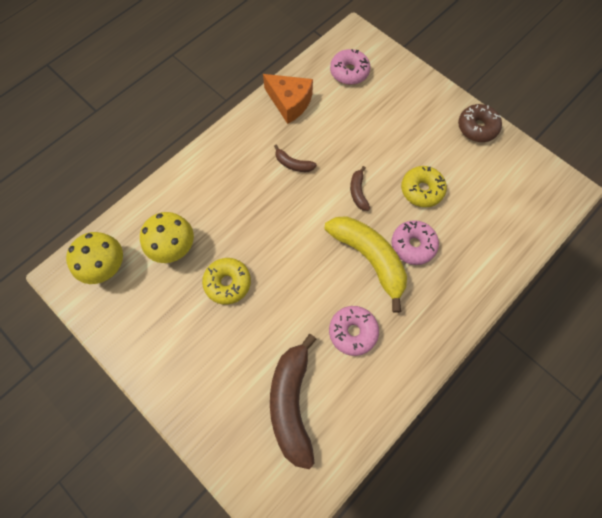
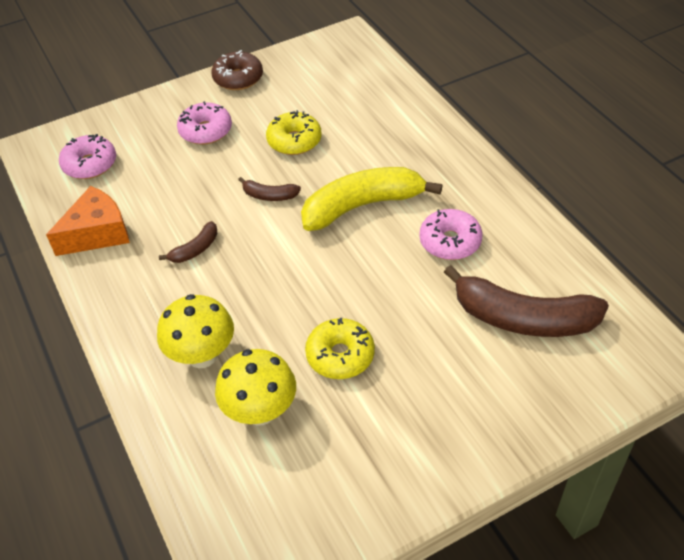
camera: 70 degrees left, 20 degrees down
(107, 267) = (254, 510): yellow mushroom -> yellow mushroom (202, 356)
(413, 245) = (361, 165): pink donut -> pink donut (206, 131)

